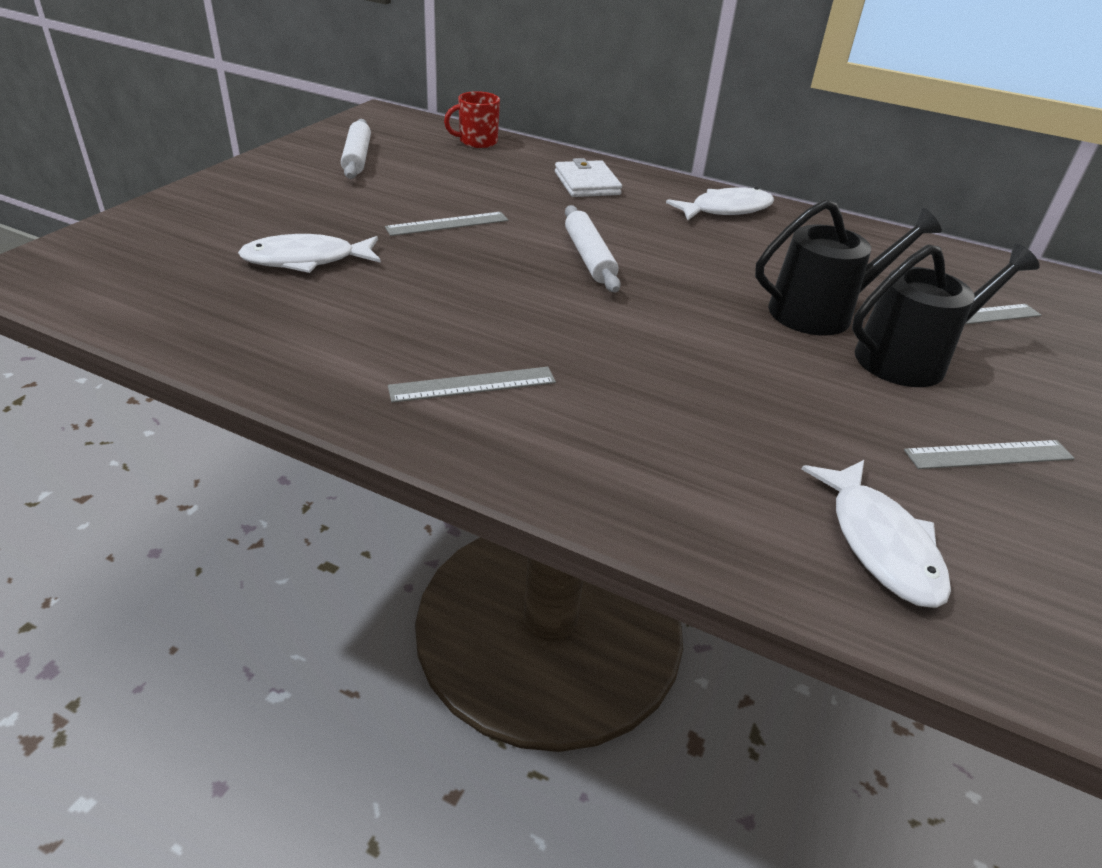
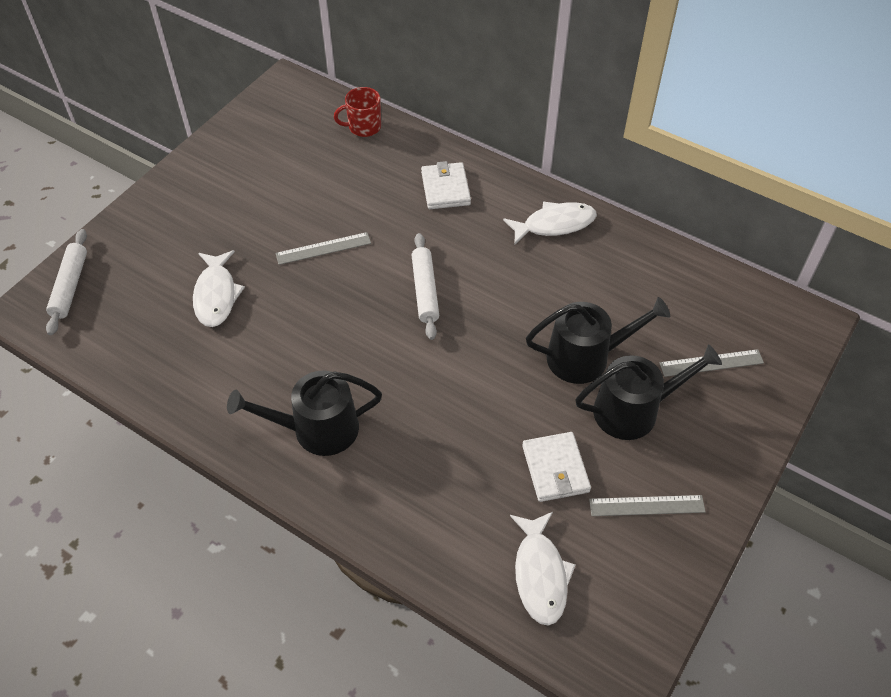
camera: 10 degrees right, 15 degrees up
(306, 260) = (216, 295): white fish -> white fish turned 90 degrees counterclockwise
(357, 158) = (261, 156): white rolling pin -> white rolling pin (70, 286)
(473, 384) = (317, 429): grey ruler -> black watering can
(838, 419) = (555, 469): none -> white wallet

